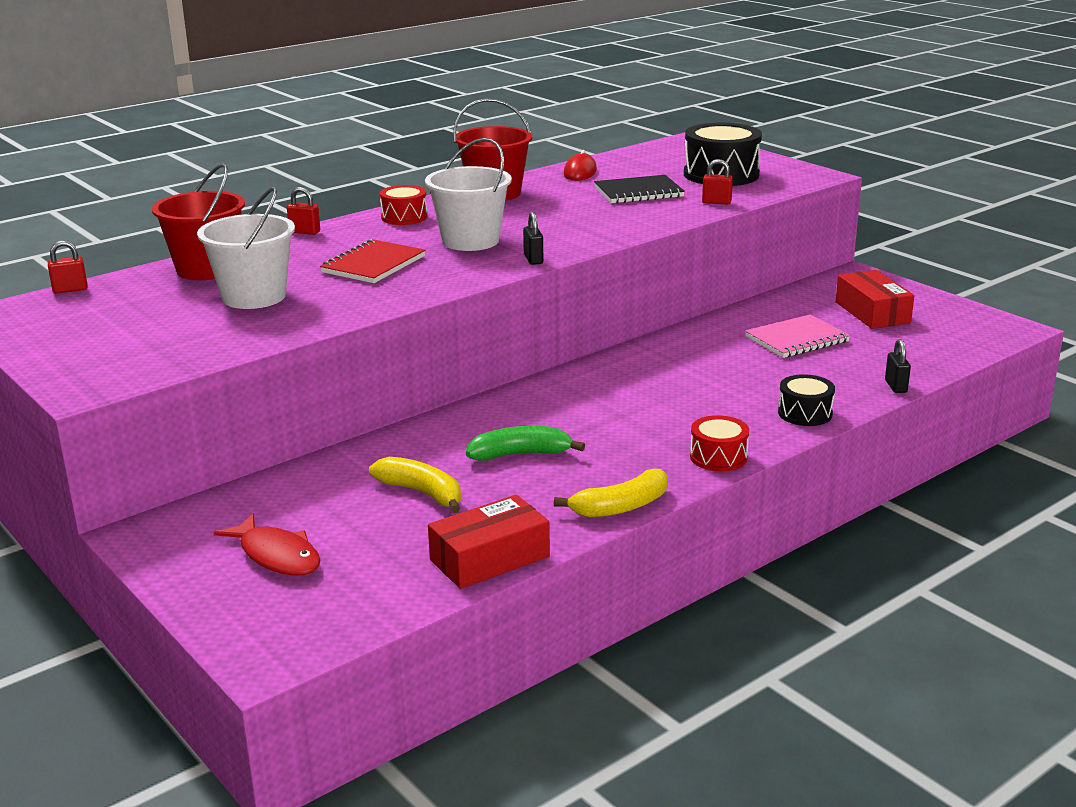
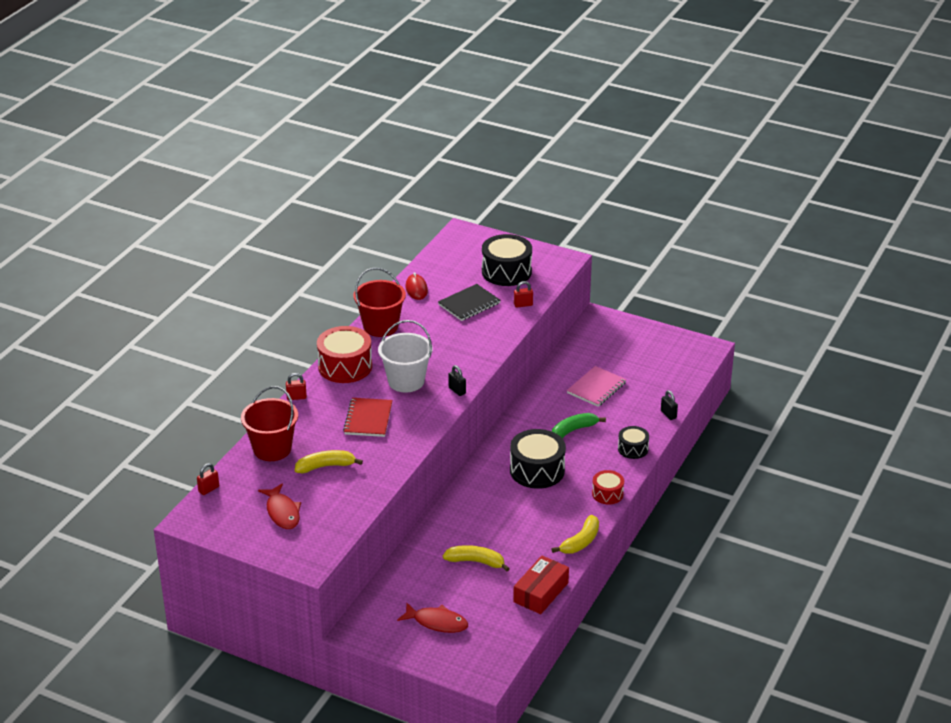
camera: 25 degrees left, 10 degrees up
(129, 329) = (282, 512): none -> red fish
(254, 297) = (325, 466): white bucket -> yellow banana
(404, 217) = (345, 366): red drum -> red drum, size x1.77
(520, 454) = (506, 521): green banana -> green banana (573, 430)
(625, 407) = (537, 470): none -> black drum
(872, 312) = (625, 352): red box -> none

